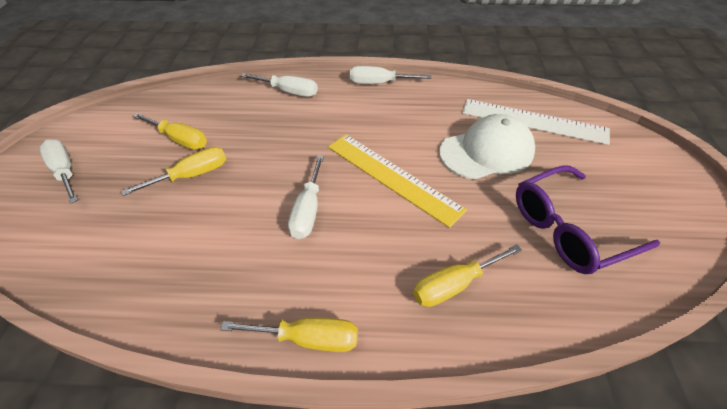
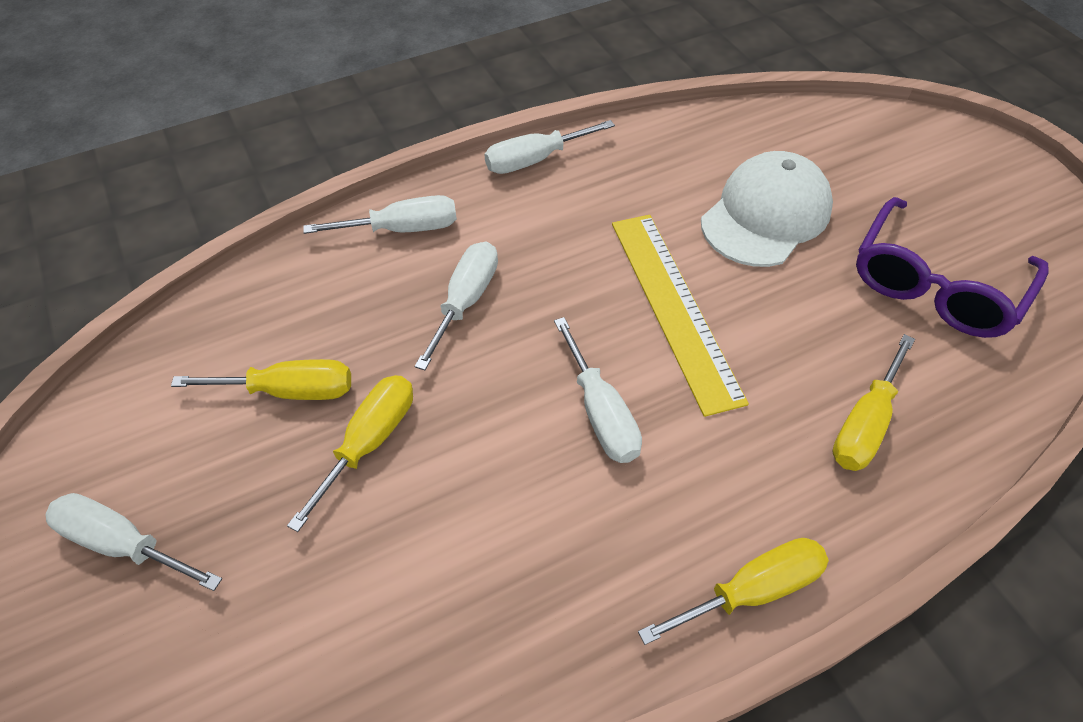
camera: 30 degrees left, 5 degrees up
(289, 133) = (466, 301): none -> white screwdriver
(392, 177) = (674, 307): yellow ruler -> yellow ruler turned 60 degrees clockwise
(533, 121) = (790, 143): white ruler -> none

